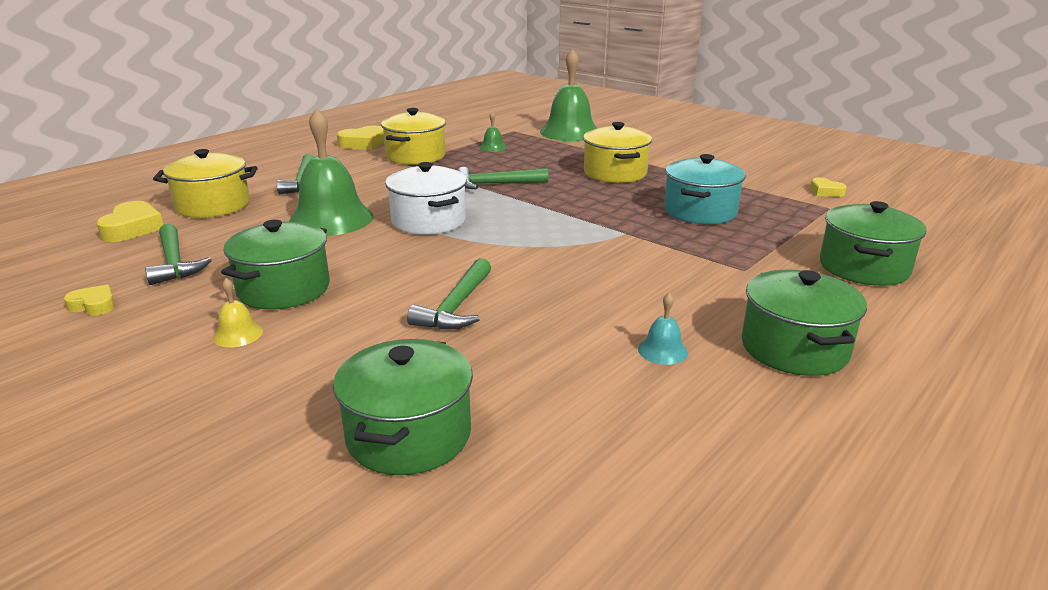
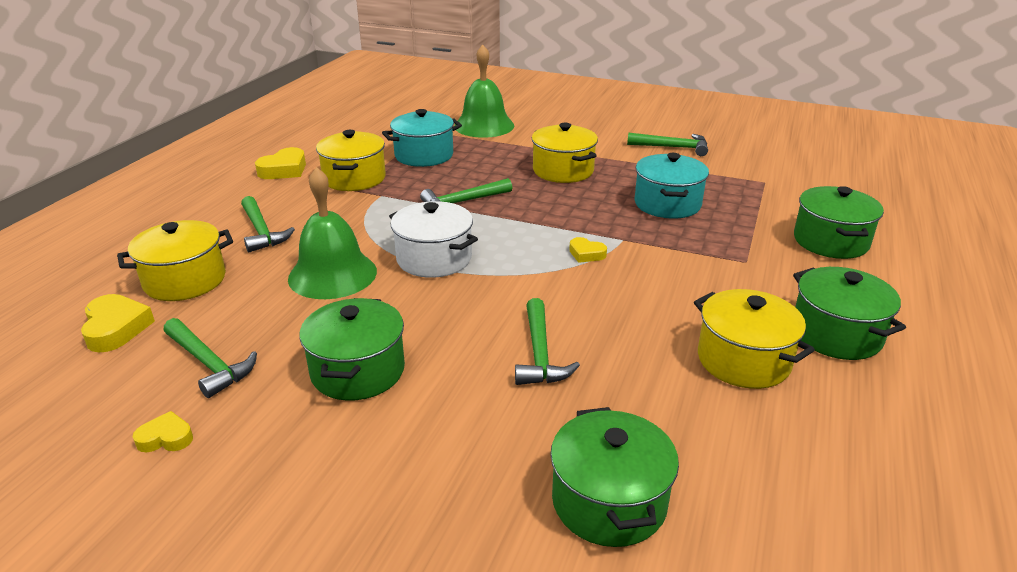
camera: 20 degrees left, 5 degrees up
(238, 334) = (358, 435): yellow bell -> none
(493, 147) = (424, 155): green bell -> turquoise pot
(662, 350) = (743, 360): turquoise bell -> yellow pot
(749, 168) = (672, 147): none -> green hammer
(825, 191) = (750, 164): yellow heart -> yellow heart (586, 254)

